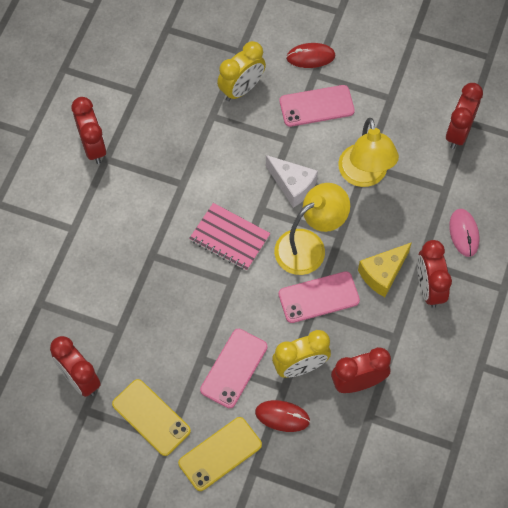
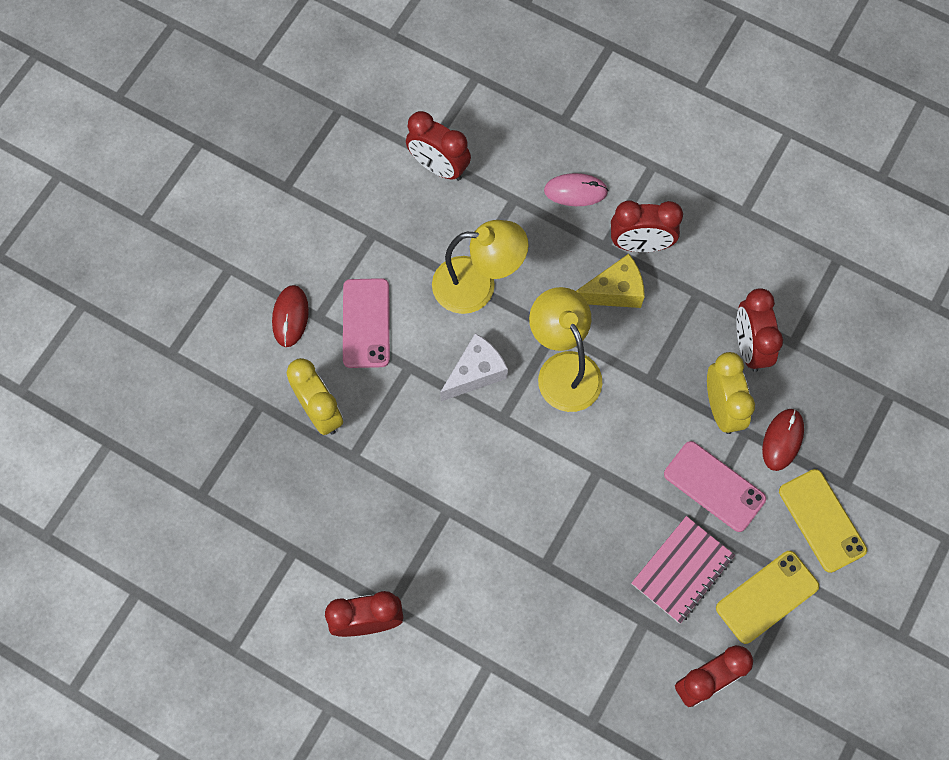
camera: 80 degrees left, 5 degrees up
(229, 238) = (537, 463): pink notebook -> pink notebook (682, 570)
(318, 297) = (634, 370): pink phone -> none
(383, 274) = (614, 291): yellow cheese -> yellow cheese turned 75 degrees counterclockwise

